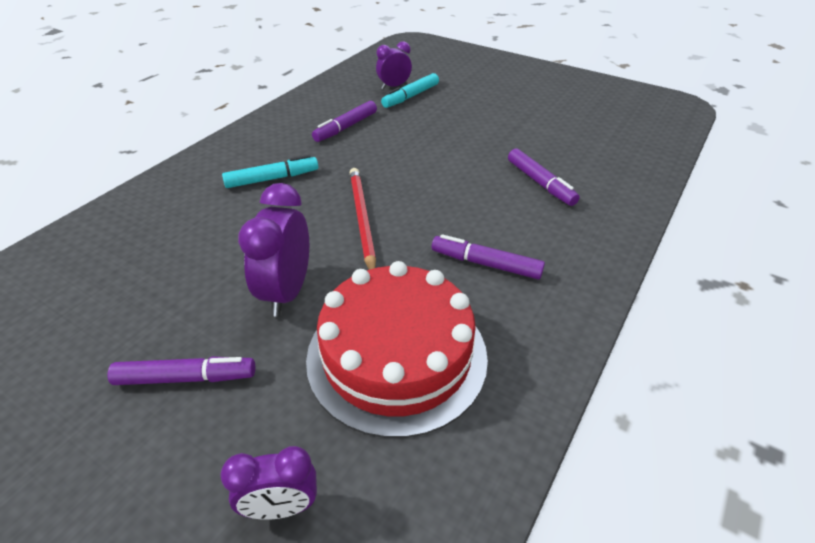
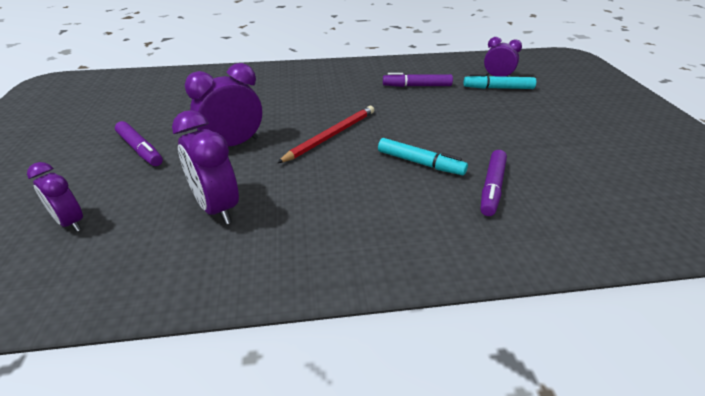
camera: 50 degrees right, 5 degrees down
(272, 179) = (326, 91): turquoise marker -> turquoise marker (420, 163)
(397, 356) = (217, 208): red cake -> purple clock
(486, 264) = (351, 204): purple marker -> none

